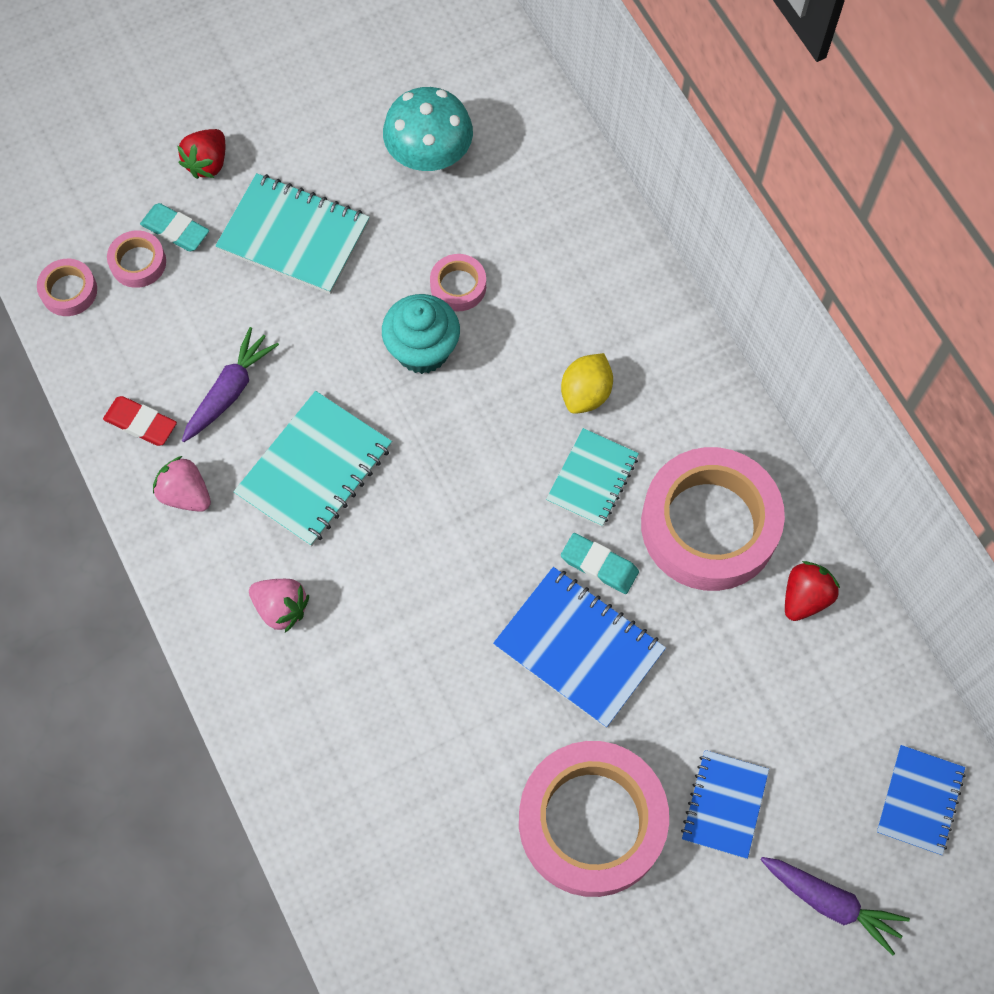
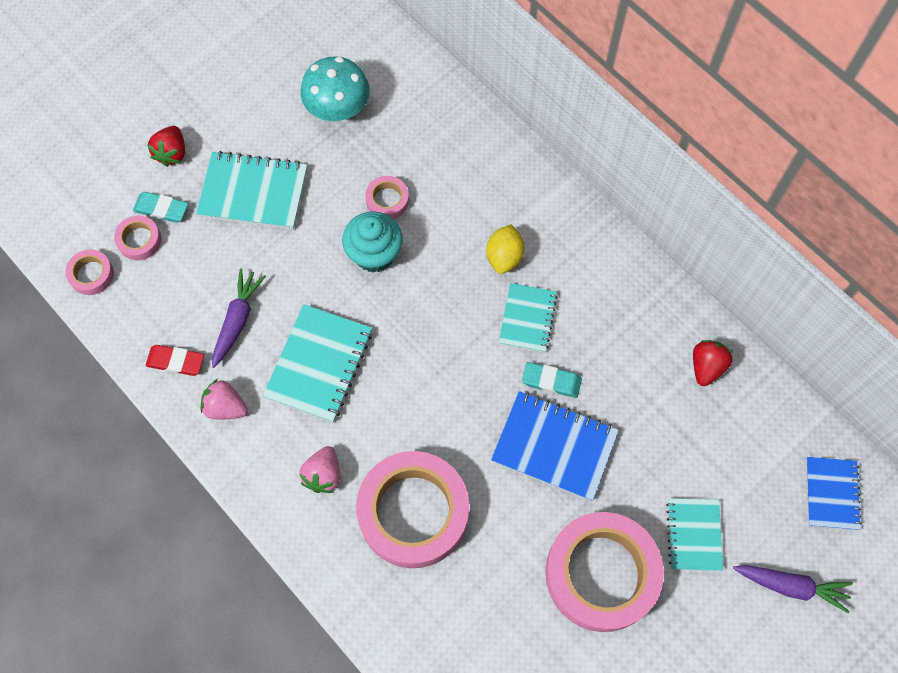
camera: 15 degrees left, 0 degrees up
(281, 608) = (323, 475): pink strawberry -> pink strawberry turned 90 degrees clockwise
(709, 525) = (622, 331): pink tape -> pink tape (413, 512)
(724, 804) = (693, 535): blue notebook -> turquoise notebook

